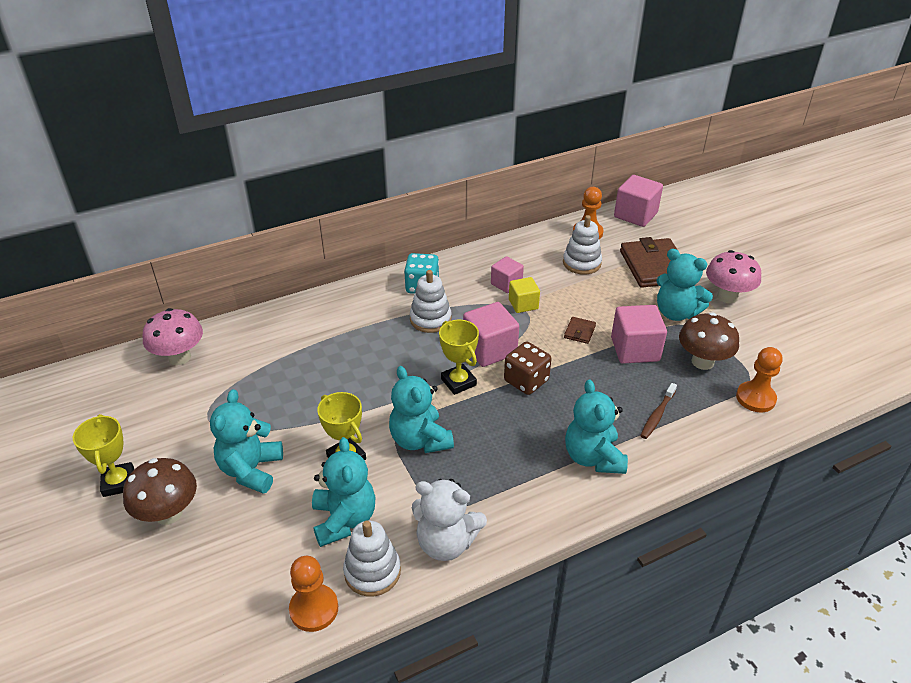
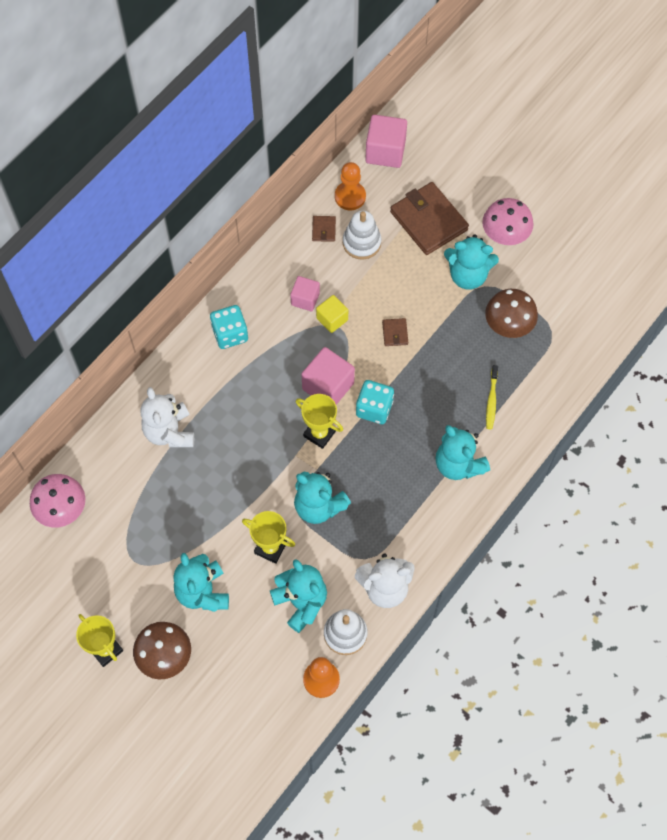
camera: 25 degrees left, 25 degrees up
(318, 334) = (169, 432): none -> white teddy bear
(430, 319) = (259, 372): white stacking toy -> none
(526, 381) = (374, 408): brown dice -> turquoise dice
(551, 246) = (324, 230): none -> brown wallet
(635, 349) = (449, 335): pink cube -> none
(657, 415) = (491, 400): brown toothbrush -> yellow toothbrush
(755, 398) = (561, 350): orange pawn -> none

